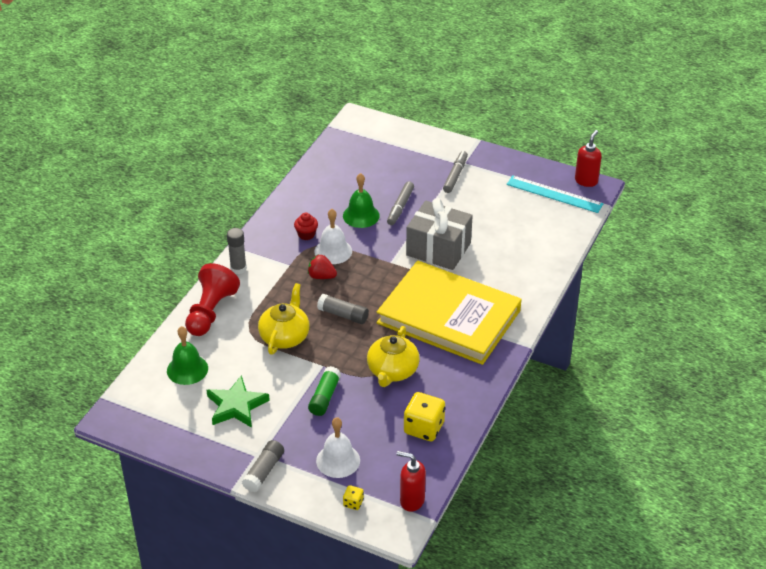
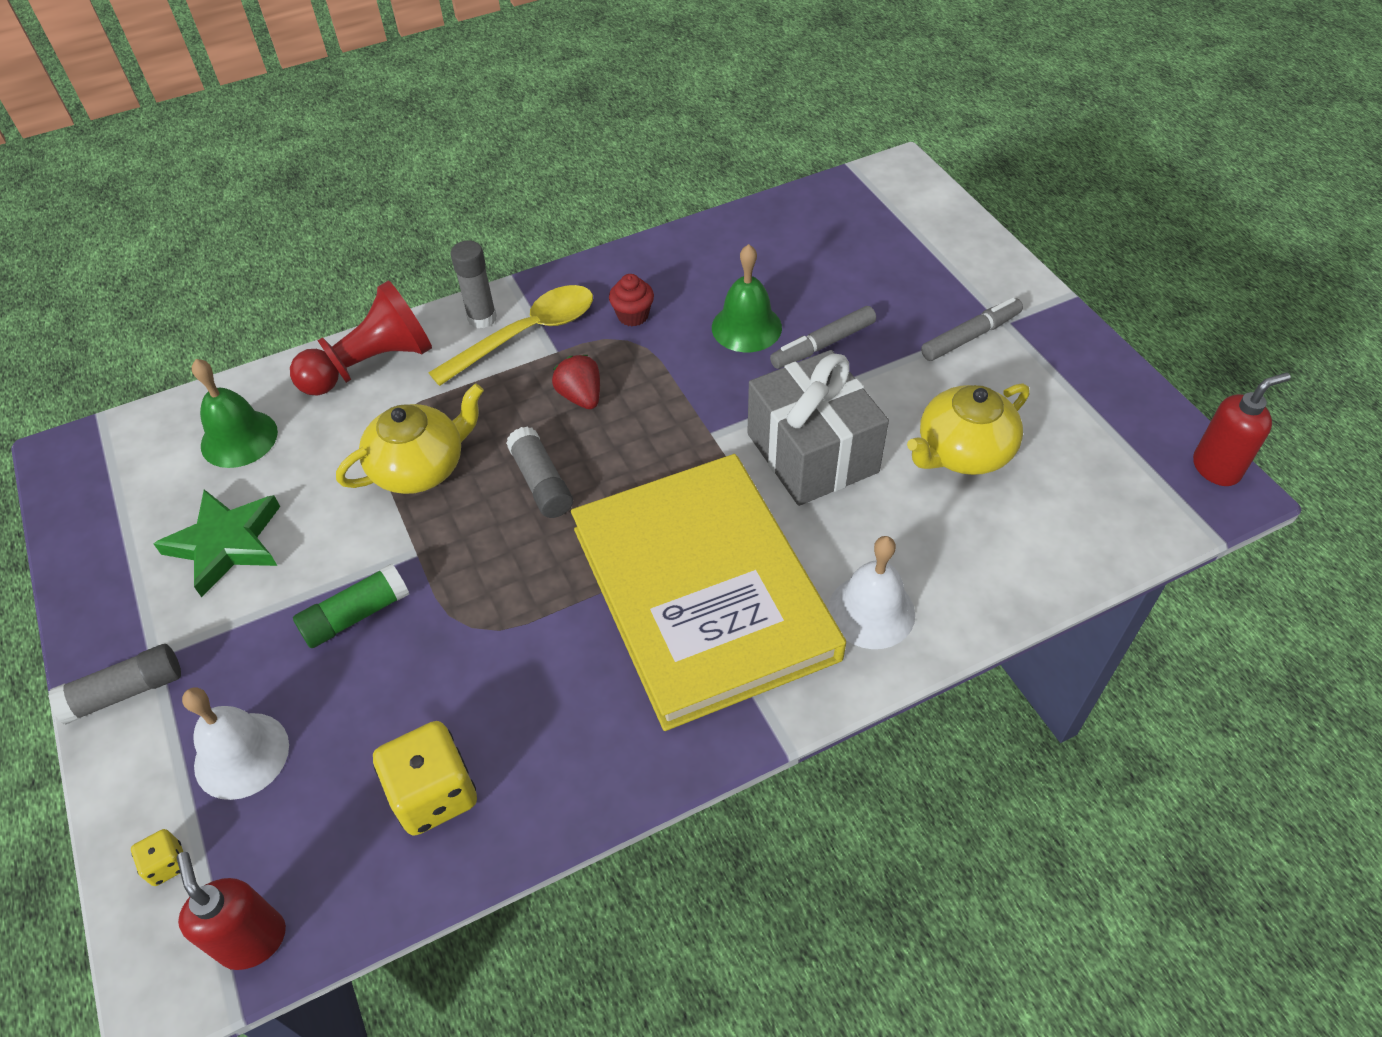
camera: 40 degrees right, 10 degrees up
(267, 265) = (527, 334): none -> yellow spoon
(333, 251) = (642, 364): white bell -> white bell (871, 611)
(392, 371) = (505, 638): yellow teapot -> yellow teapot (962, 452)
(554, 194) = (1126, 462): turquoise ruler -> none

